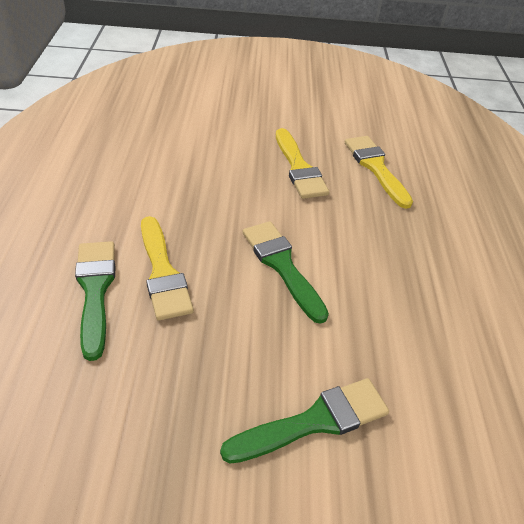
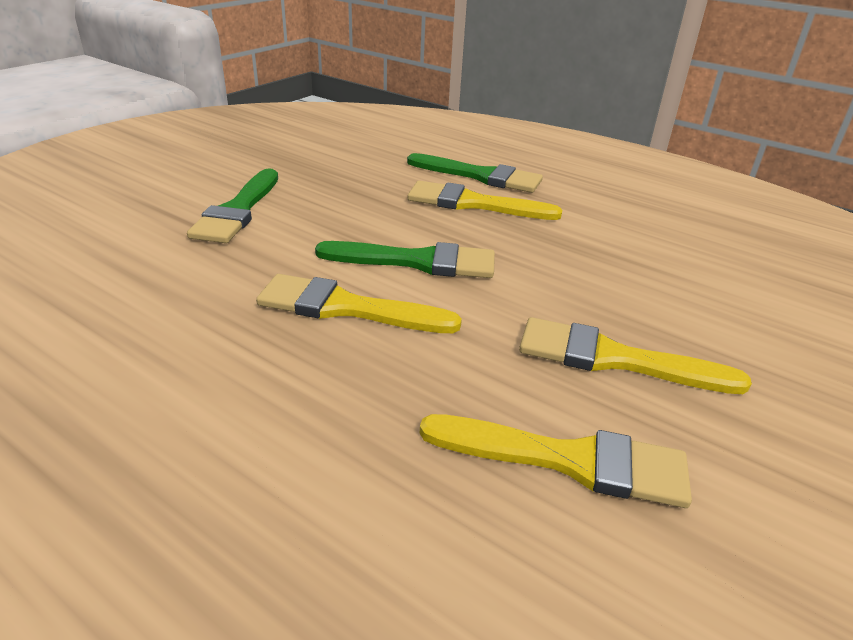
camera: 125 degrees right, 10 degrees down
(362, 272) = (347, 308): none -> yellow brush

